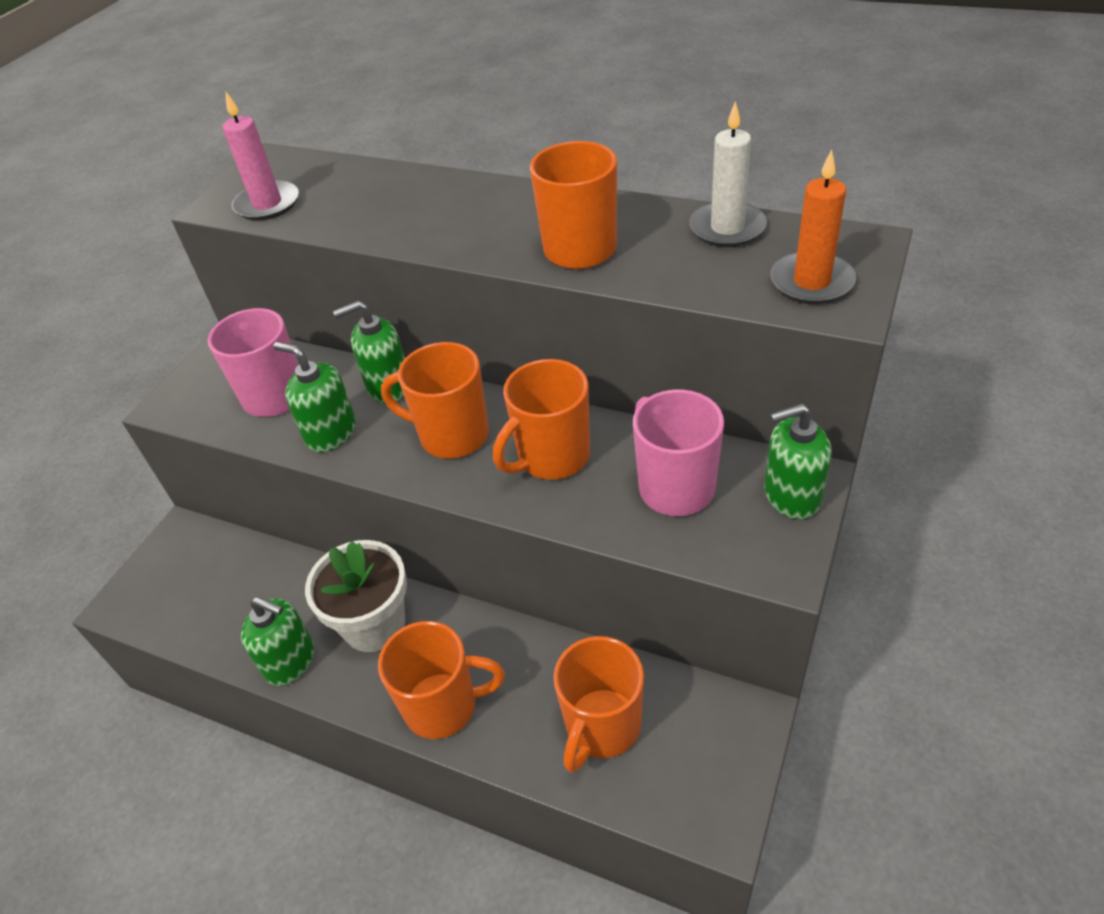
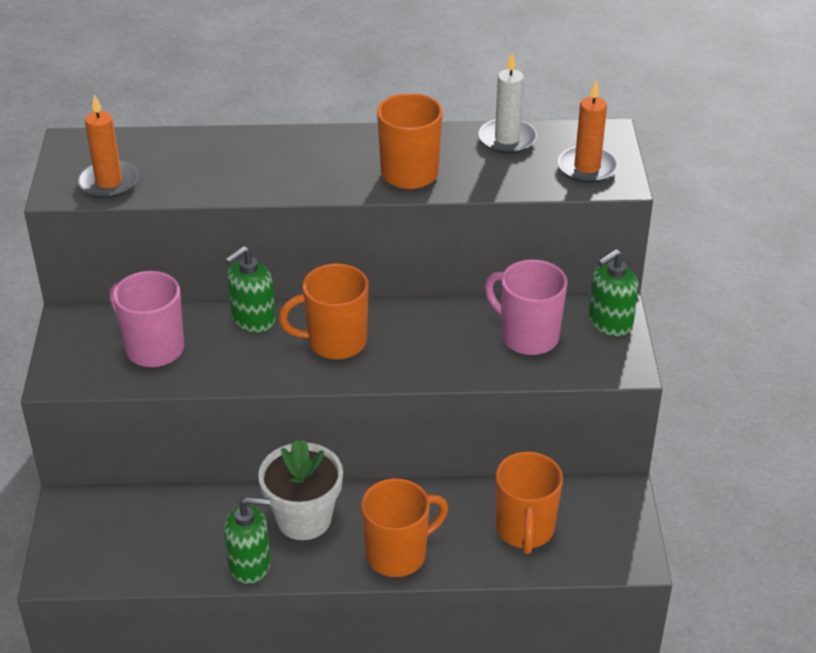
camera: 30 degrees left, 5 degrees down
(267, 204) = (109, 182): pink candle -> orange candle
(331, 433) = (230, 364): green soap dispenser -> none
(552, 457) = (425, 338): orange mug -> none

